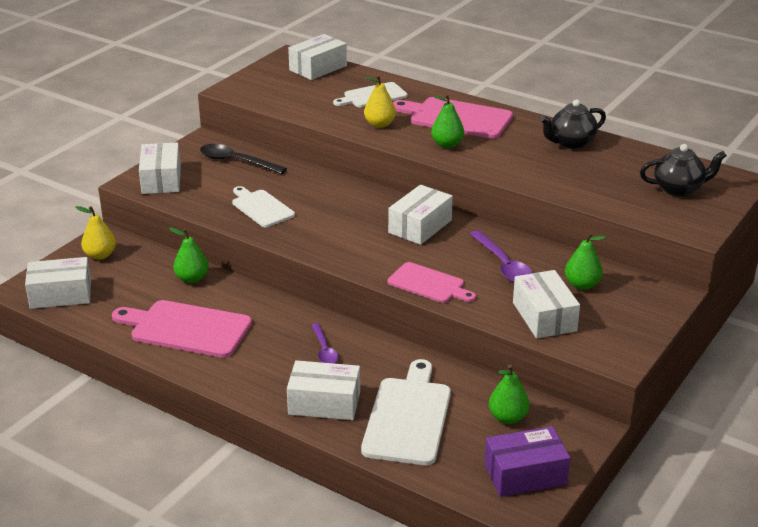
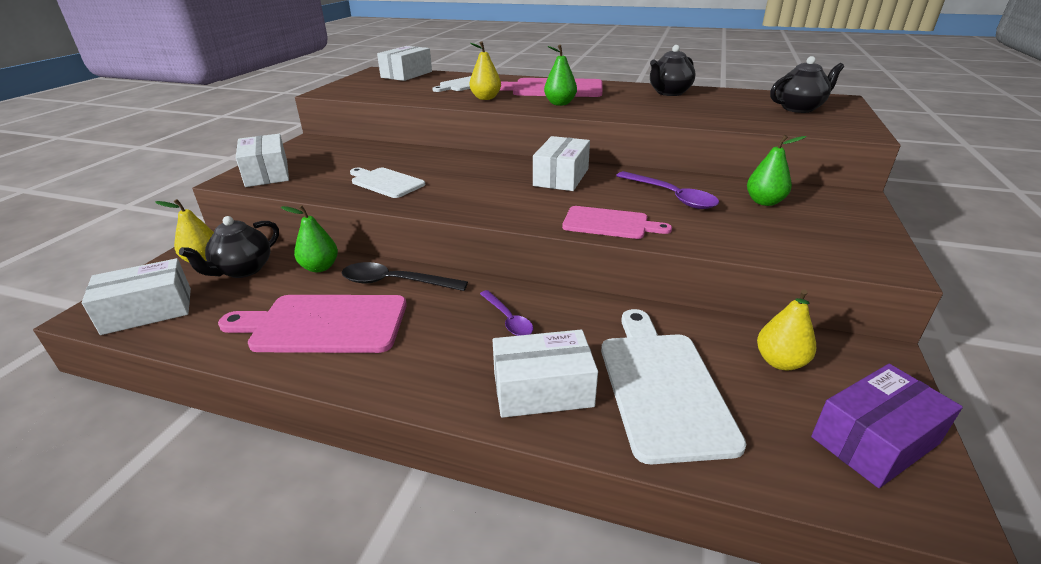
camera: 15 degrees left, 0 degrees up
(131, 271) = (243, 270): none -> black teapot
(236, 161) = (346, 151): black spoon -> black spoon (395, 282)
(508, 418) = (780, 362): green pear -> yellow pear
(544, 317) = (760, 235): white box -> none

